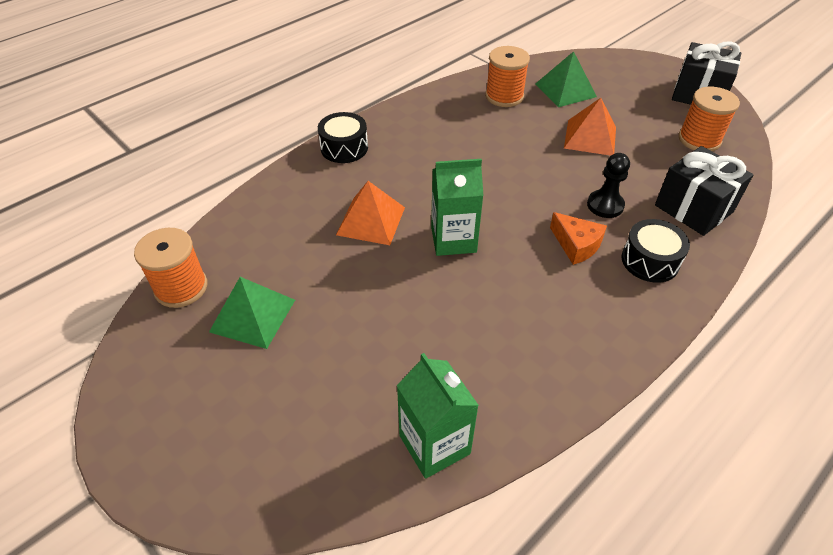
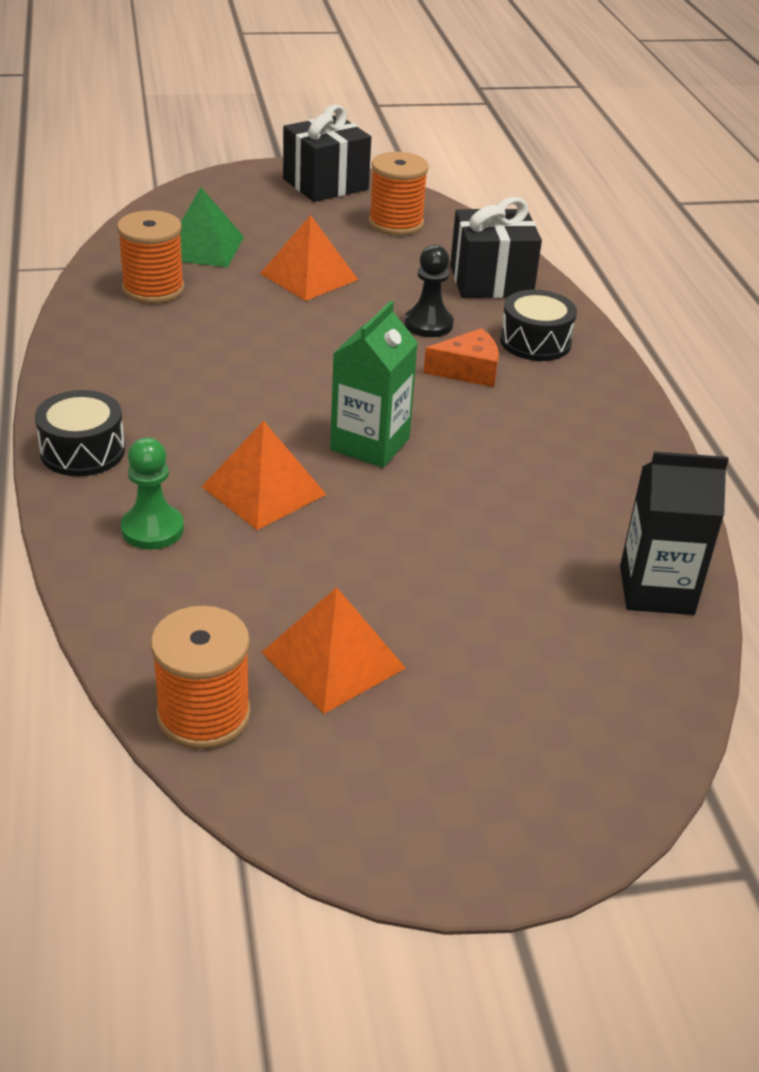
camera: 60 degrees left, 10 degrees down
(252, 315) = (333, 660): green pyramid -> orange pyramid
(304, 200) = (152, 529): none -> green pawn
(434, 444) = (656, 590): green carton -> black carton

